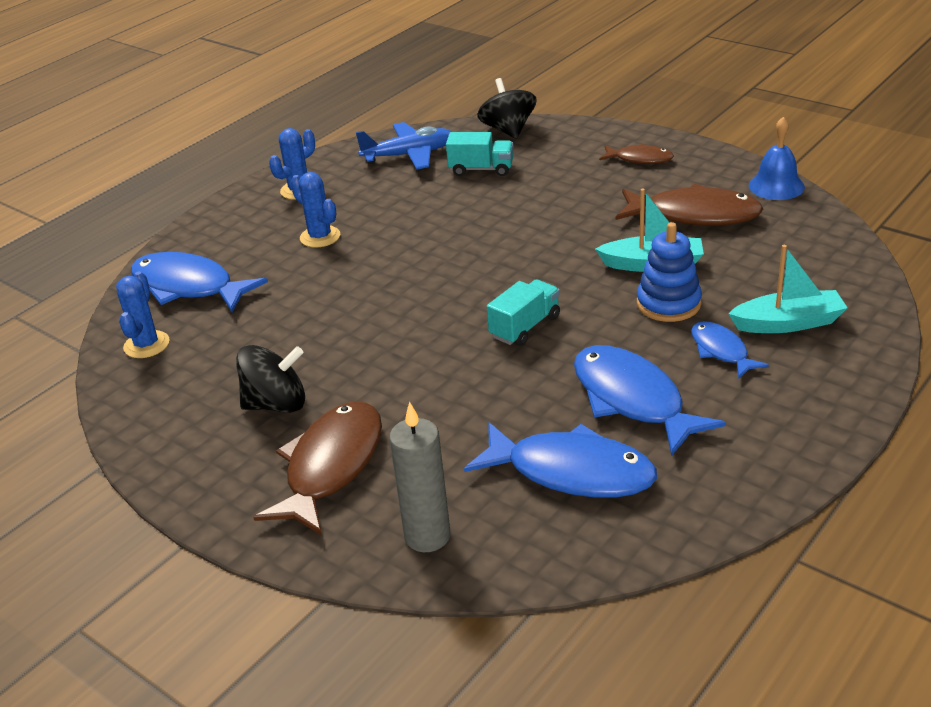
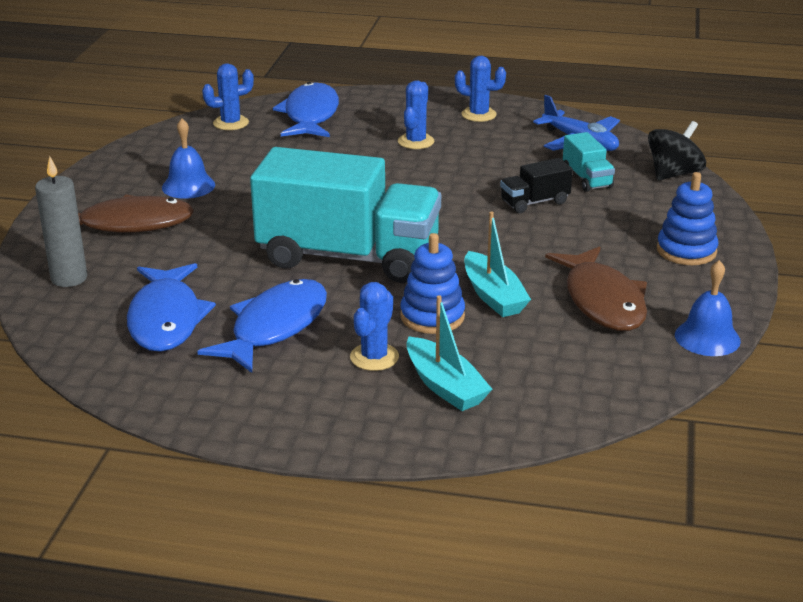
camera: 60 degrees right, 5 degrees down
(276, 404) = (188, 186): black spinning top -> blue bell
(502, 204) = (534, 202): none -> black truck
(525, 327) = (348, 257): turquoise truck -> turquoise truck, size x2.41
(640, 159) = (686, 251): brown fish -> blue stacking toy
(721, 351) = (374, 357): blue fish -> blue cactus

